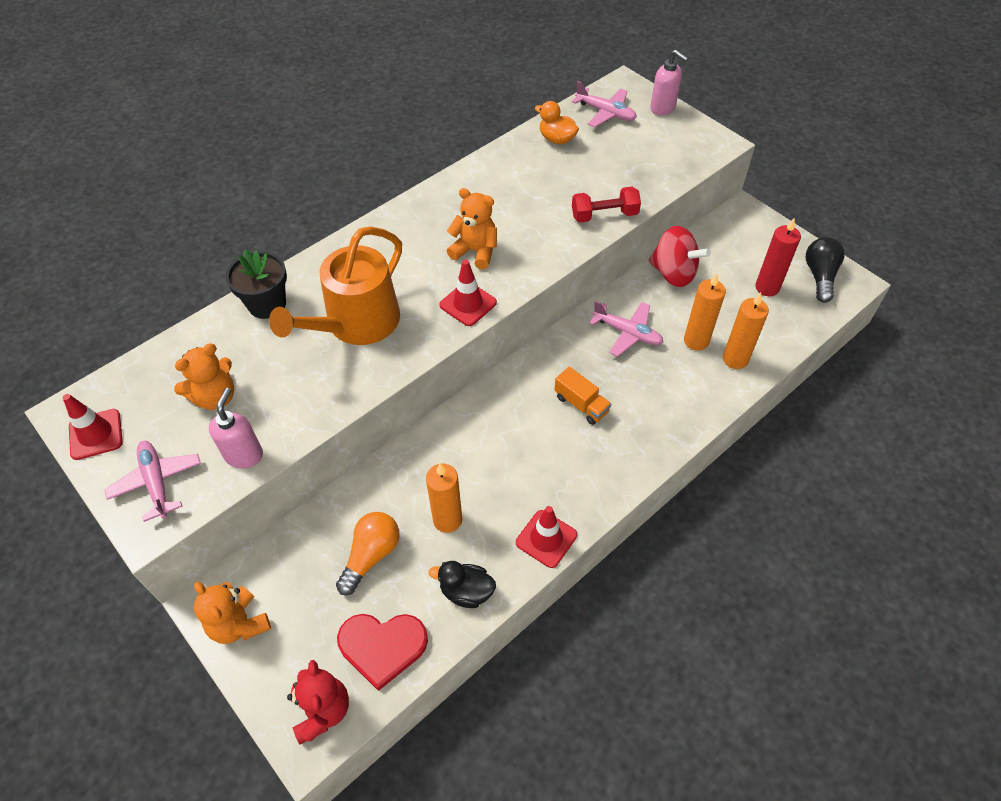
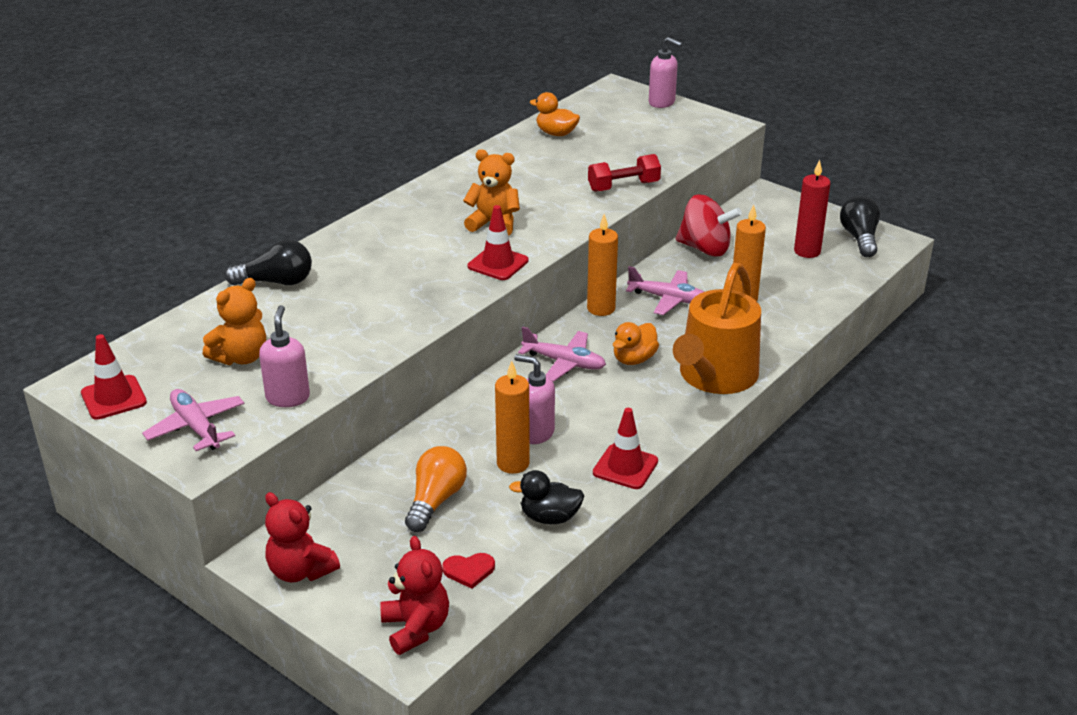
camera: 10 degrees left, 20 degrees down
(239, 624) = (300, 571): orange teddy bear -> red teddy bear
(267, 304) = (276, 282): black flower pot -> black light bulb
(356, 323) = (381, 288): orange watering can -> orange watering can (715, 376)
(382, 646) = (469, 570): red heart -> red heart, size x0.52
(475, 485) = (536, 433): none -> pink soap dispenser
(581, 404) = (634, 359): orange truck -> orange duck
(606, 113) = (603, 110): pink plane -> pink plane (564, 363)
(735, 359) = (788, 309): orange candle -> orange candle (601, 308)

